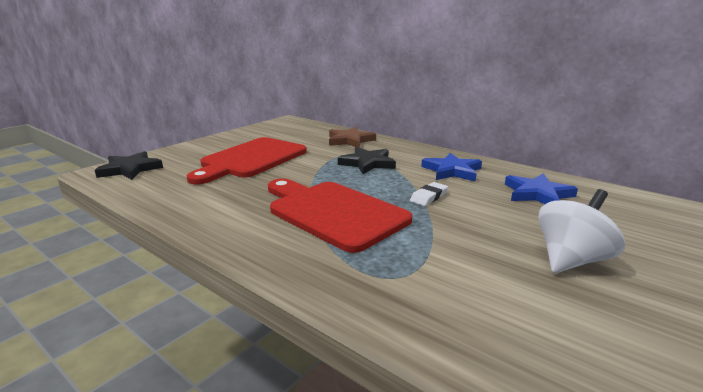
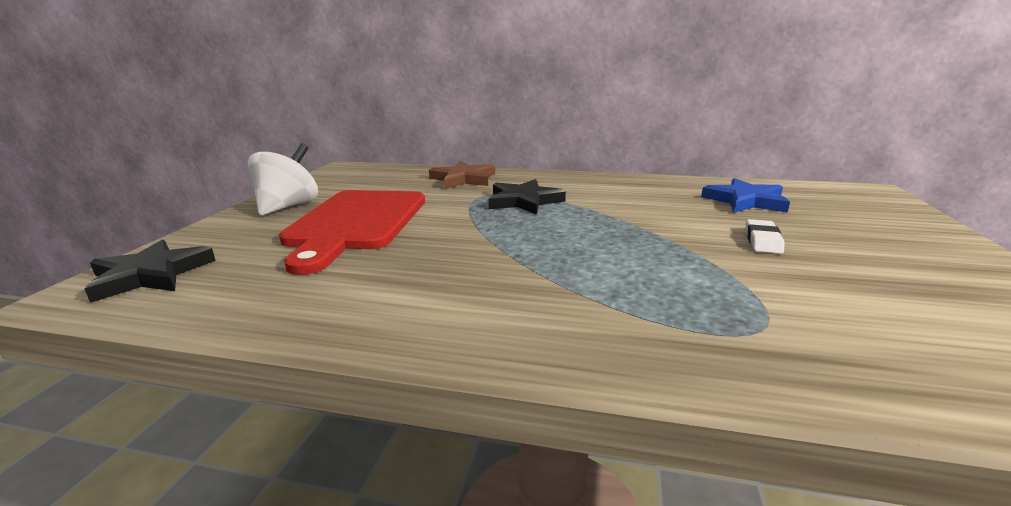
camera: 25 degrees left, 0 degrees up
(333, 212) = (569, 268): red cutting board -> none
(429, 197) = (650, 225): white eraser -> white eraser (763, 240)
(452, 171) = (629, 193): blue star -> none
(571, 260) = (881, 259): white spinning top -> white spinning top (288, 206)

